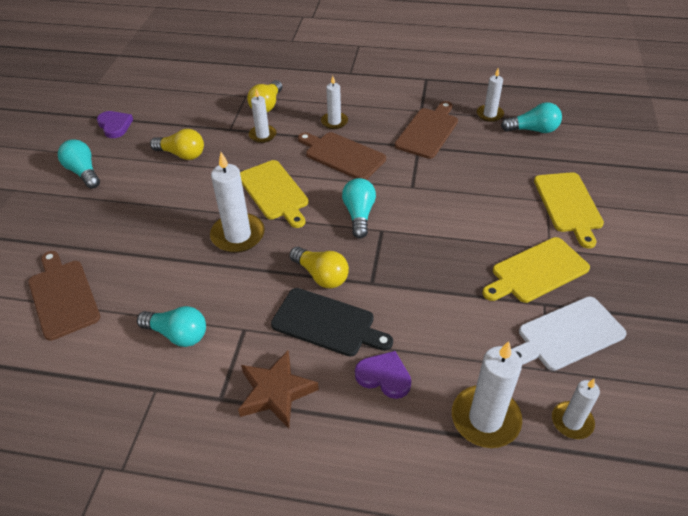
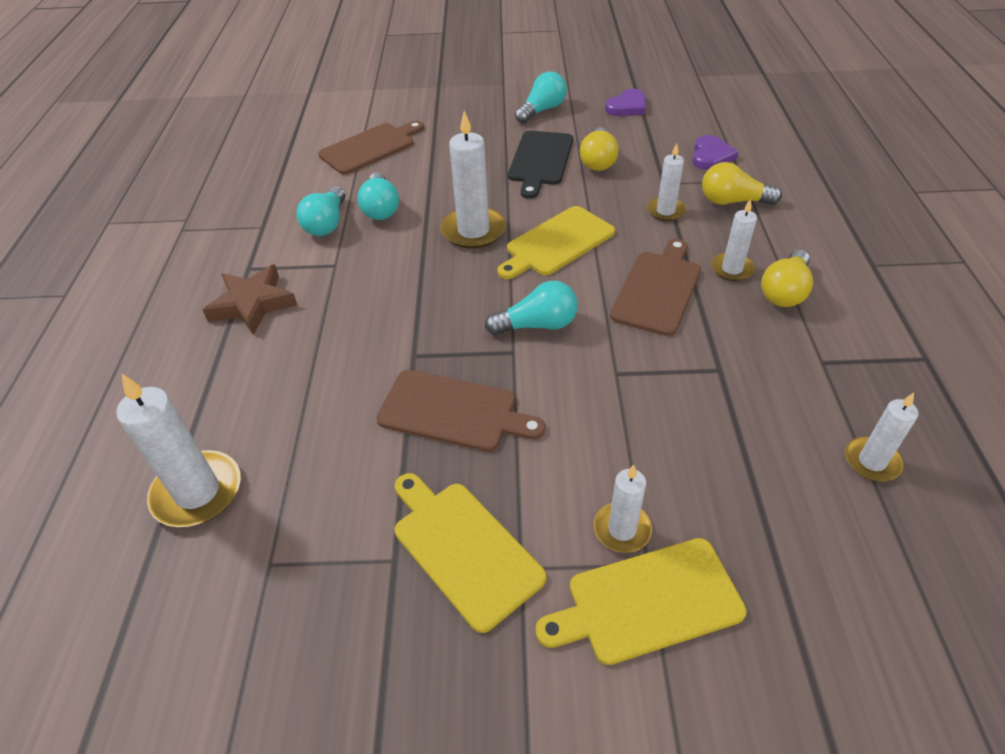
camera: 80 degrees right, 0 degrees up
(321, 275) = (420, 308): yellow light bulb -> yellow light bulb (784, 291)
(327, 323) = (345, 326): black cutting board -> black cutting board (540, 160)
(384, 376) = (267, 386): purple heart -> purple heart (711, 156)
(428, 131) = (767, 377): brown cutting board -> brown cutting board (453, 412)
(533, 130) = (862, 538): turquoise light bulb -> turquoise light bulb (380, 208)
(567, 334) = (333, 593): white cutting board -> none
(572, 421) = (180, 596): white candle -> white candle (622, 529)

